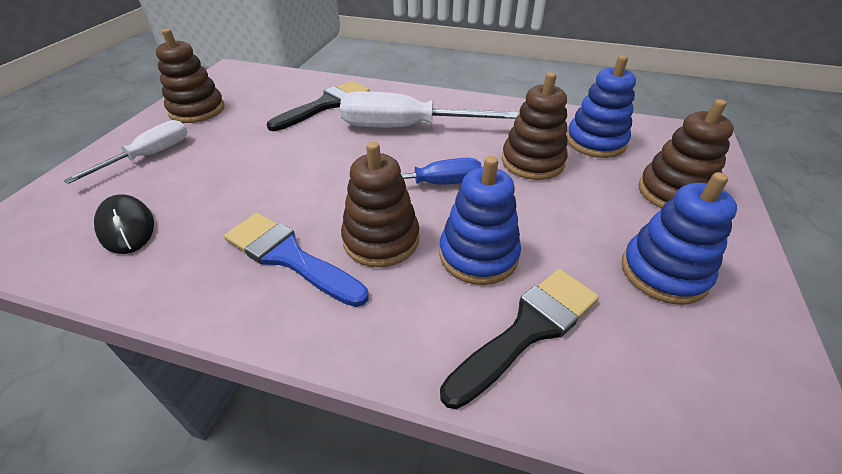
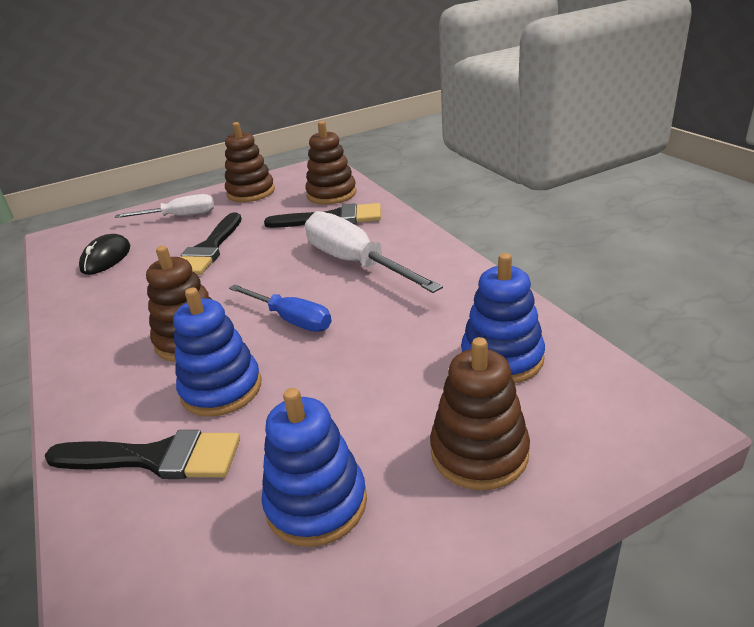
camera: 50 degrees right, 10 degrees down
(248, 168) = (209, 249): none -> black brush
(289, 257) = (134, 320): blue brush -> none
(532, 162) = (400, 343): brown stacking toy -> brown stacking toy (331, 194)

